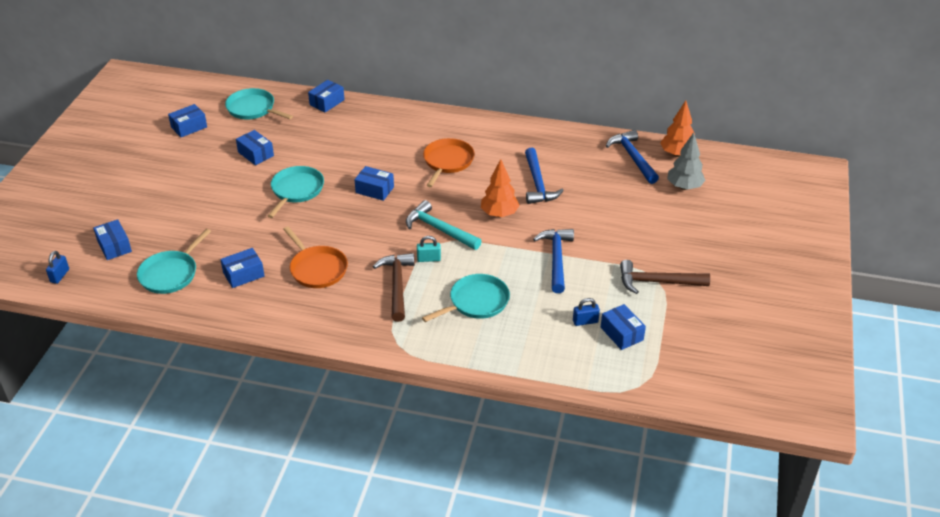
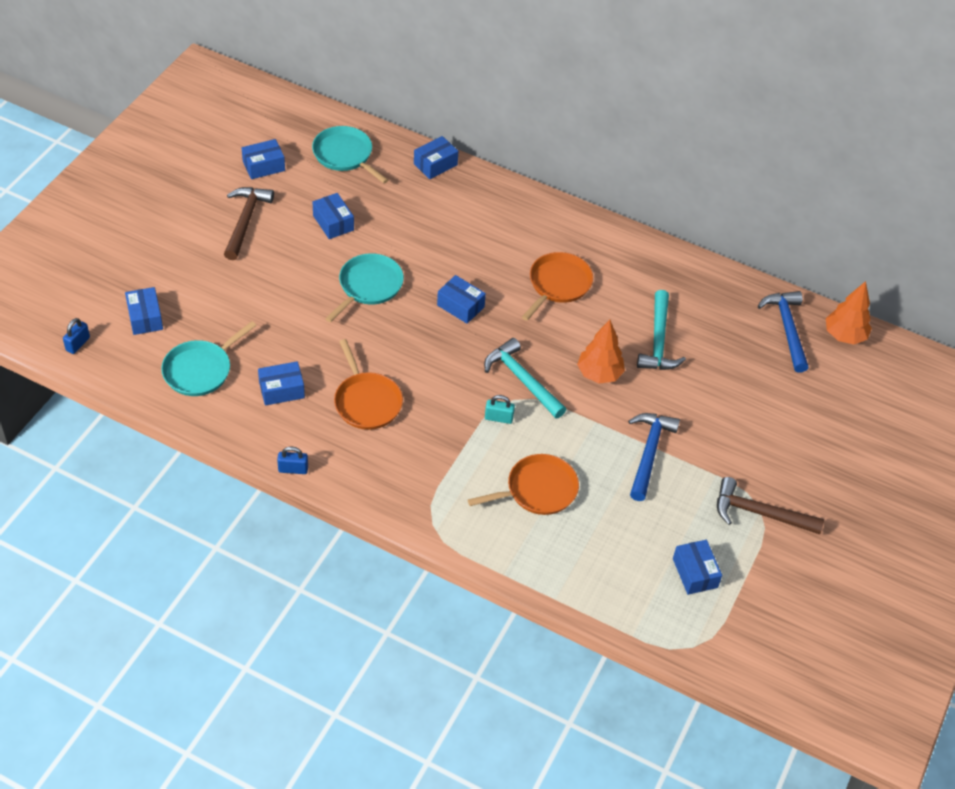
camera: 10 degrees right, 10 degrees up
(397, 285) = (452, 446): brown hammer -> brown hammer (245, 221)
(476, 302) = (538, 490): turquoise pan -> orange pan
(538, 183) = (658, 341): blue hammer -> turquoise hammer
(585, 321) = (657, 546): blue padlock -> blue padlock (293, 469)
(684, 187) = (837, 386): grey tree -> none

